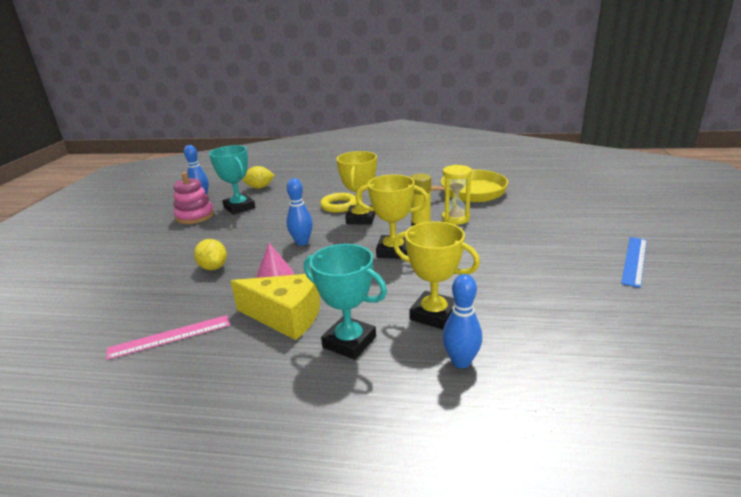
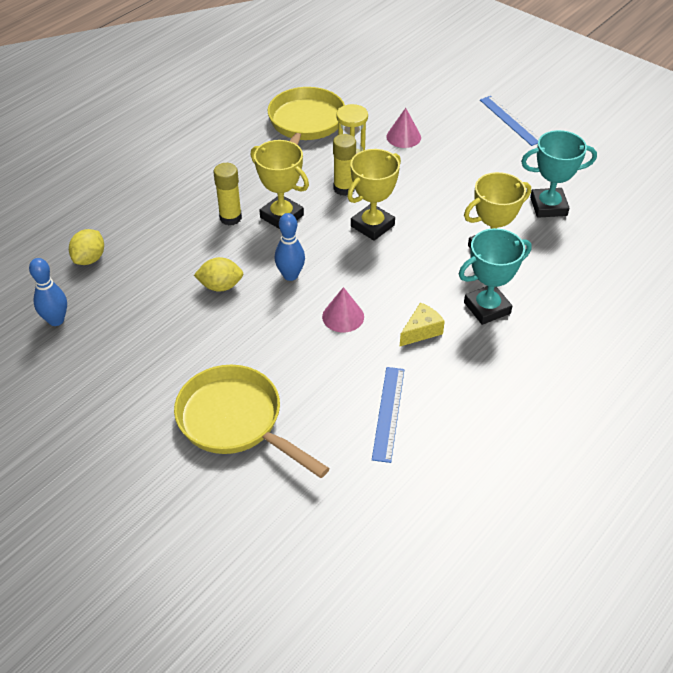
camera: 60 degrees left, 20 degrees up
(135, 276) = (236, 421): none -> yellow pan
(170, 336) = (388, 413): pink ruler -> blue ruler
(195, 216) = (116, 340): pink stacking toy -> none
(213, 267) = (279, 355): yellow lemon -> yellow lemon (220, 286)
(239, 207) = (137, 294): turquoise trophy -> turquoise trophy (548, 206)
(286, 317) = (421, 331): yellow cheese -> yellow cheese, size x0.56
(339, 206) = (230, 218): yellow ring -> yellow glue stick
(461, 361) = (552, 264): blue bowling pin -> none
(518, 226) = (403, 137): none -> pink cone

